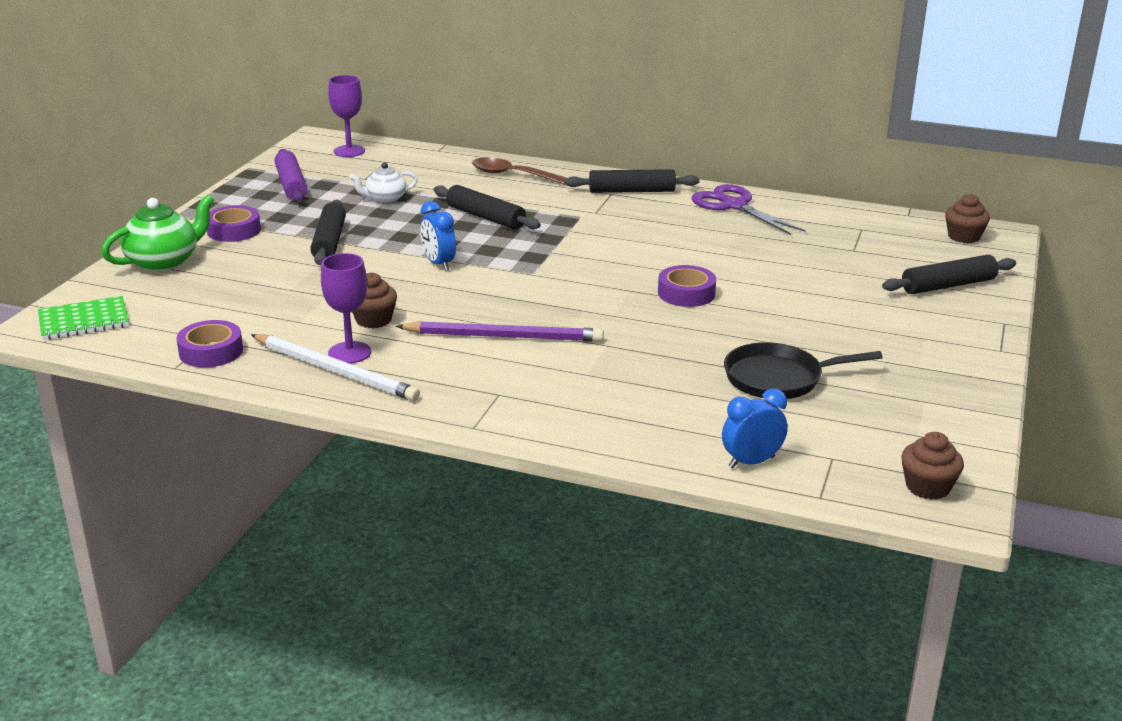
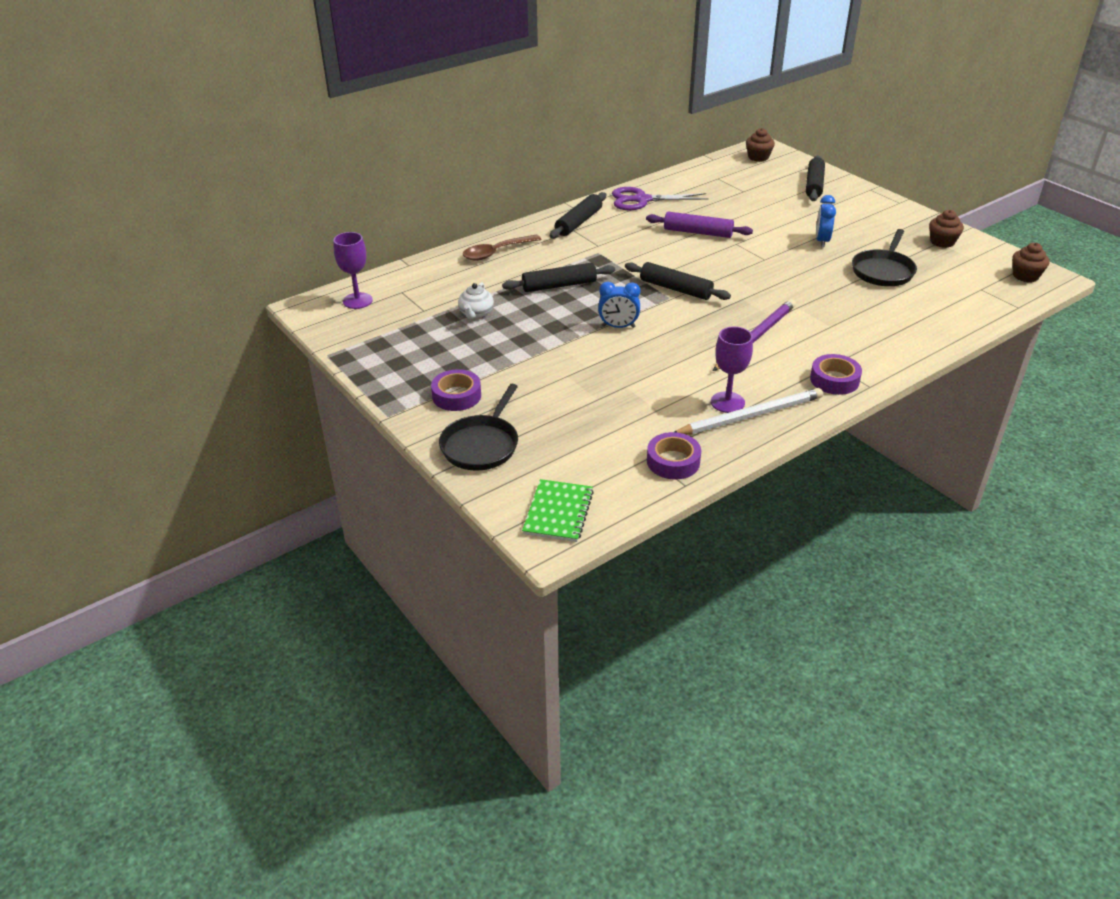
camera: 55 degrees left, 10 degrees up
(164, 262) = (481, 445): green teapot -> black pan
(291, 185) = (394, 345): purple rolling pin -> purple rolling pin (698, 232)
(329, 242) = (529, 359): black rolling pin -> black rolling pin (675, 289)
(373, 320) = (684, 378): brown cupcake -> brown cupcake (942, 242)
(686, 293) = (751, 259): purple tape -> purple tape (834, 380)
(751, 462) = (971, 312): blue clock -> blue clock (822, 241)

